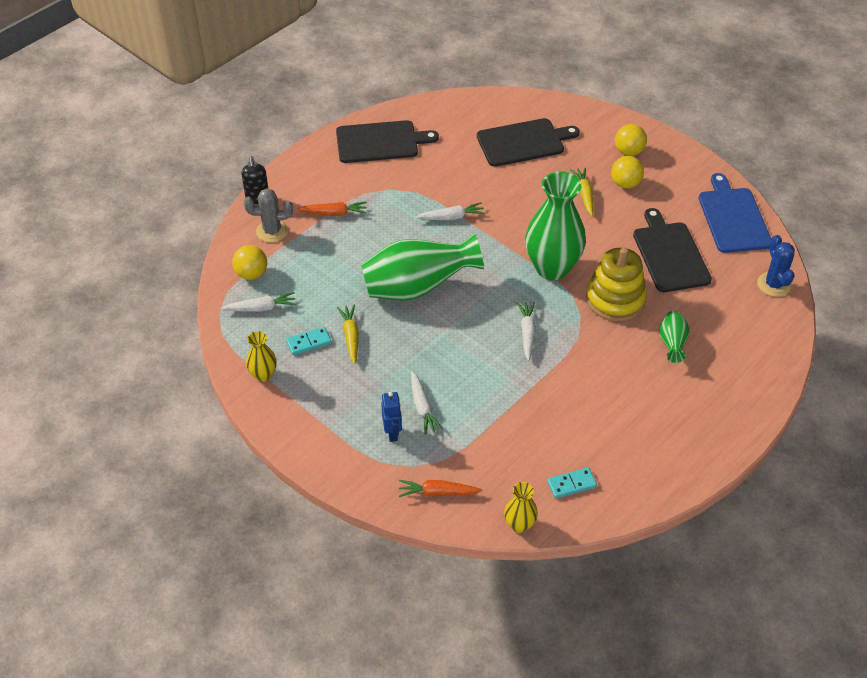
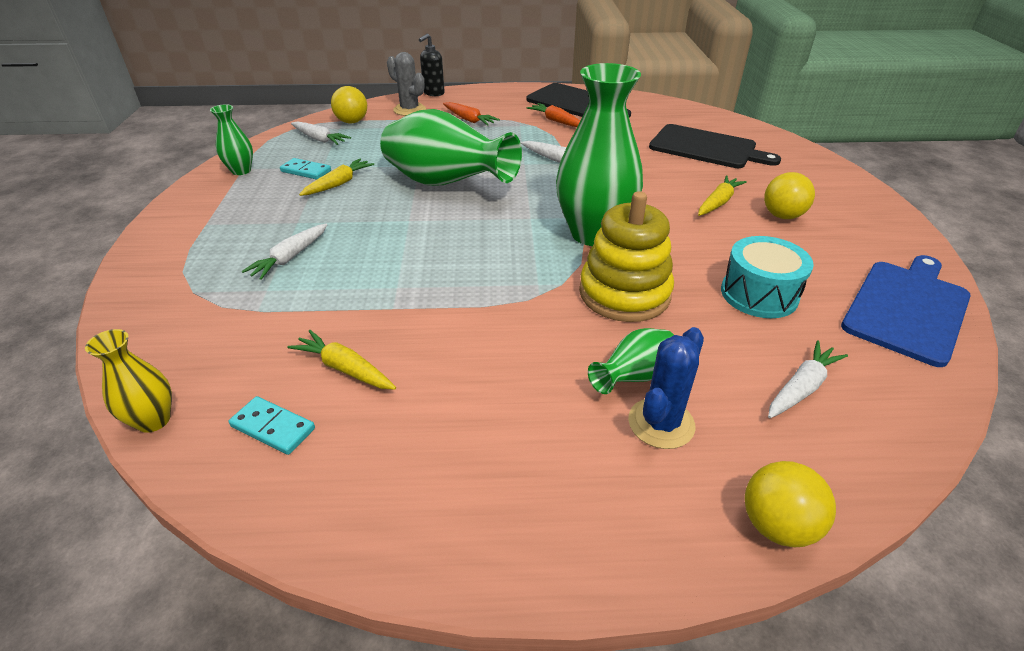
camera: 45 degrees right, 10 degrees down
(263, 375) = (241, 171): yellow vase -> green vase
(392, 433) = (233, 259): blue robot -> none
(438, 492) = (164, 328): orange carrot -> orange carrot (556, 121)
(527, 333) = (481, 265): white carrot -> white carrot (801, 387)
(556, 438) = (345, 369): none -> yellow carrot
(628, 151) = (822, 197): yellow ball -> yellow ball (777, 525)
(670, 254) = (759, 294): black cutting board -> turquoise drum
(773, 284) = (896, 411): blue cactus -> blue cactus (661, 423)

